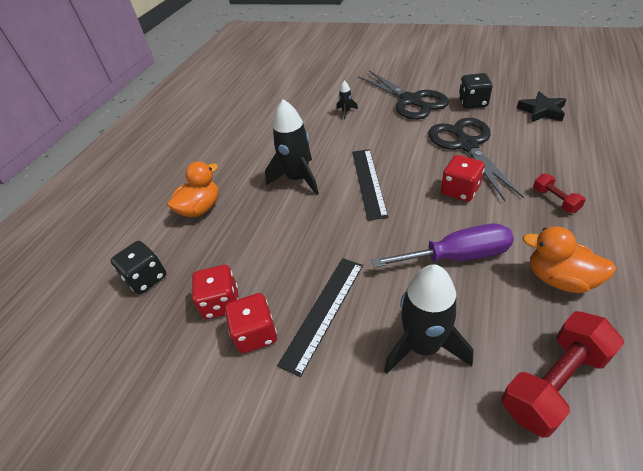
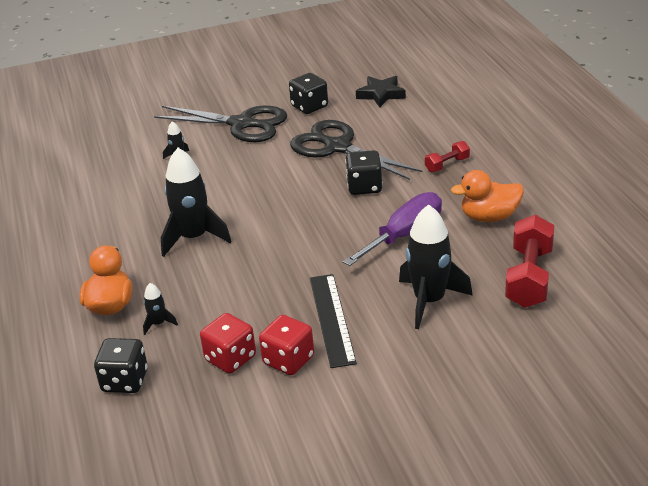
camera: 40 degrees left, 10 degrees down
(210, 240) = (158, 323): none -> black rocket
(368, 182) = (272, 212): black ruler -> none
(460, 191) = (364, 187): red dice -> black dice
(555, 200) = (447, 165): red dumbbell -> red dumbbell turned 60 degrees counterclockwise

